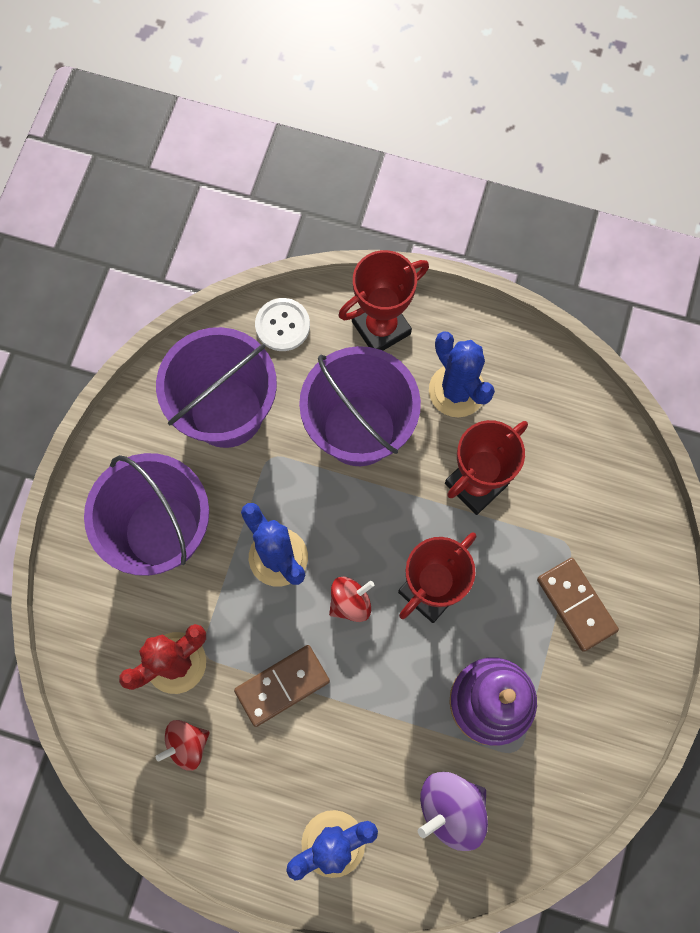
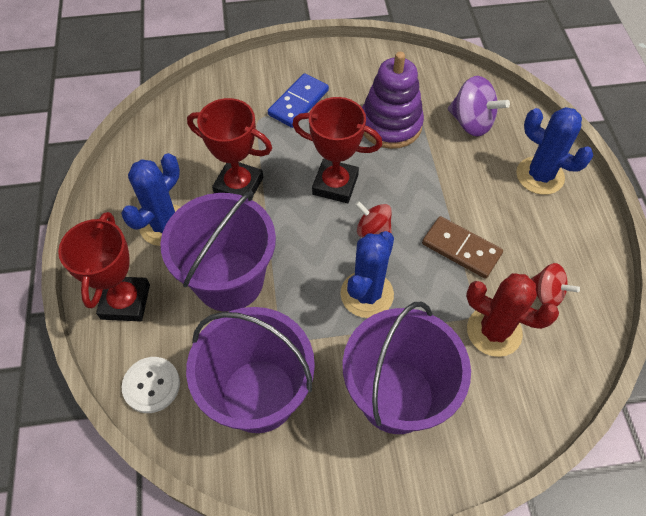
camera: 115 degrees left, 15 degrees down
(381, 328) = (125, 301): red trophy -> red trophy turned 60 degrees clockwise
(576, 605) = (298, 103): brown domino -> blue domino

